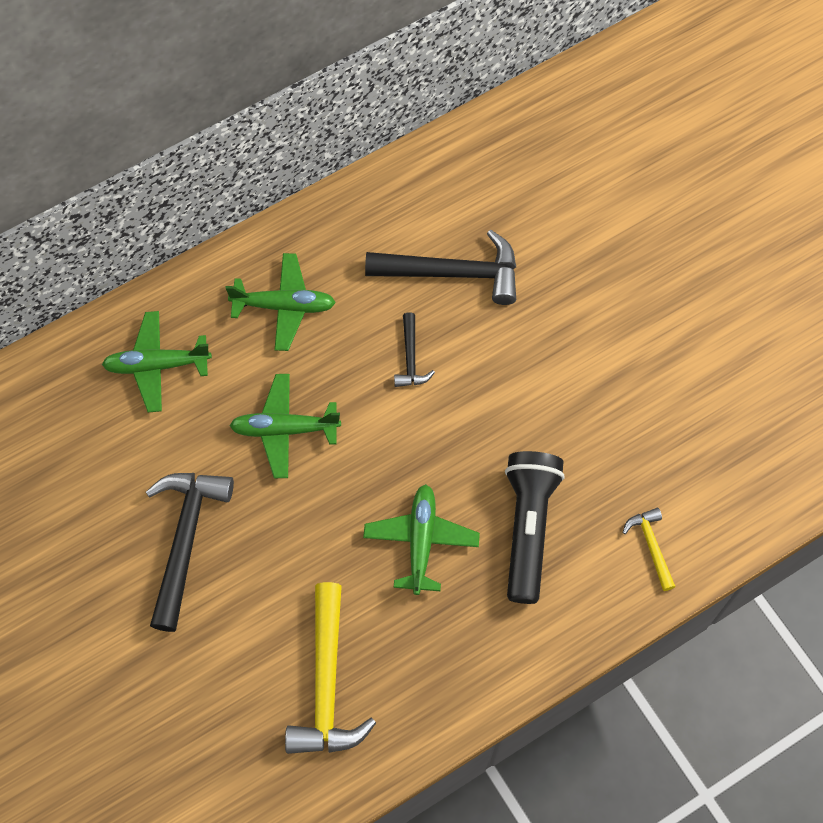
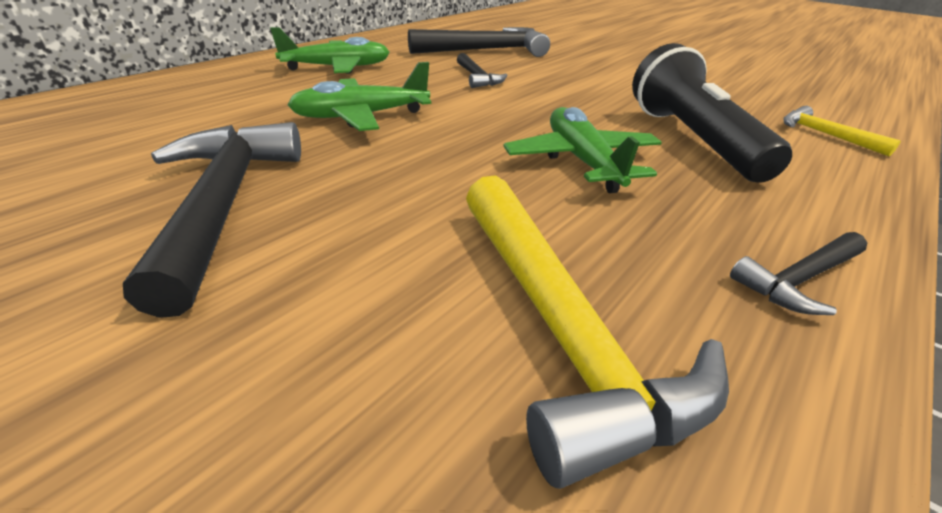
camera: 20 degrees left, 30 degrees down
(157, 365) = (190, 99): green plane -> none
(465, 689) = (799, 280): none -> black hammer

